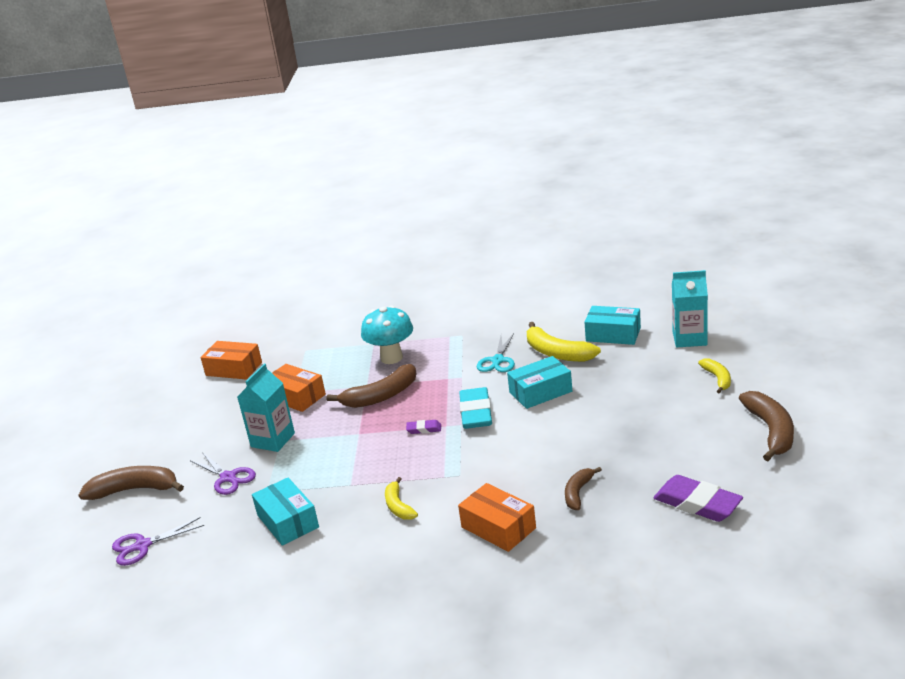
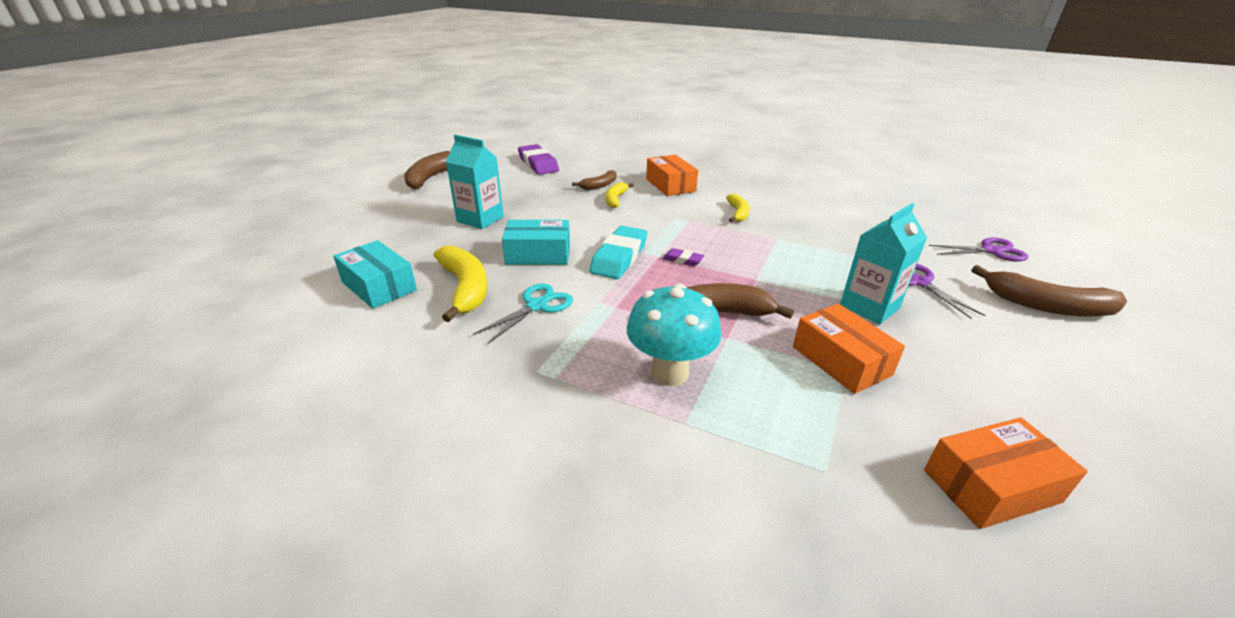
camera: 160 degrees left, 5 degrees up
(234, 369) = (991, 486): orange box -> orange box turned 60 degrees counterclockwise
(288, 521) = (840, 230): turquoise box -> none
(689, 338) = (333, 252): turquoise carton -> turquoise carton (480, 219)
(717, 379) = (391, 213): yellow banana -> yellow banana (615, 199)

